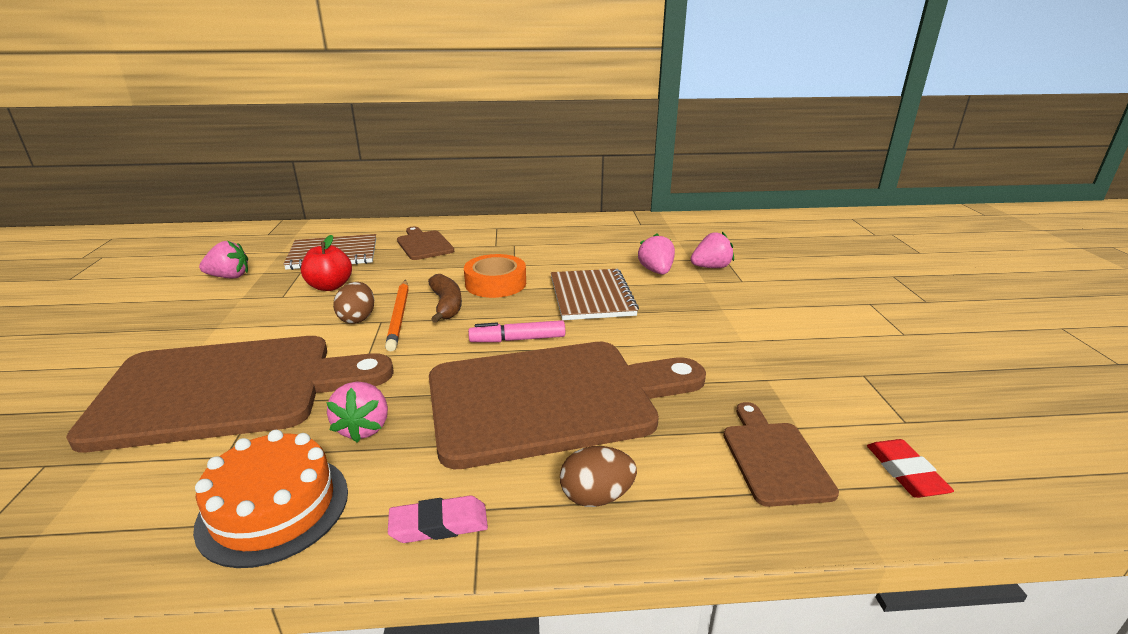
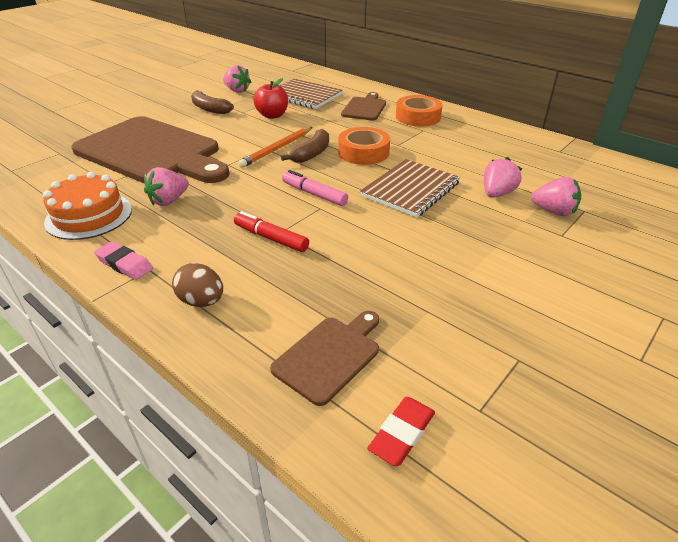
camera: 45 degrees right, 10 degrees up
(226, 309) = (209, 109): none -> brown banana
(357, 318) = (256, 141): brown egg -> none
(489, 235) = (418, 117): none -> orange tape
(551, 399) = (271, 238): brown cutting board -> red marker

